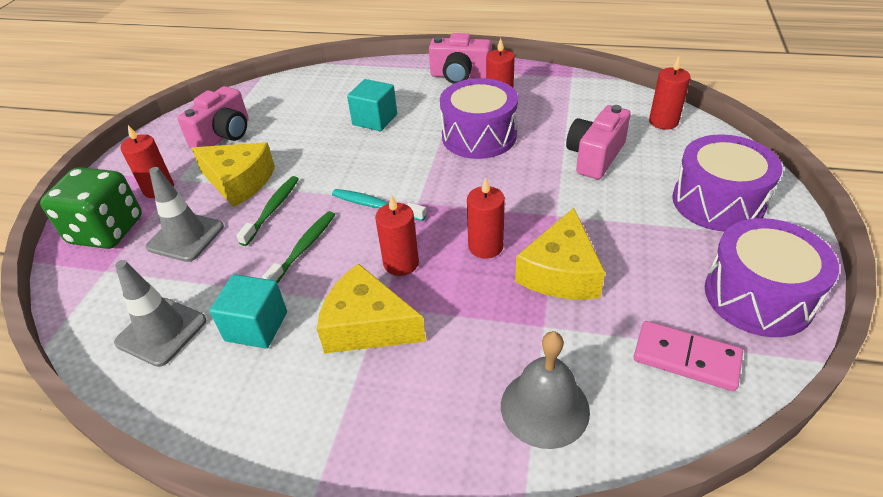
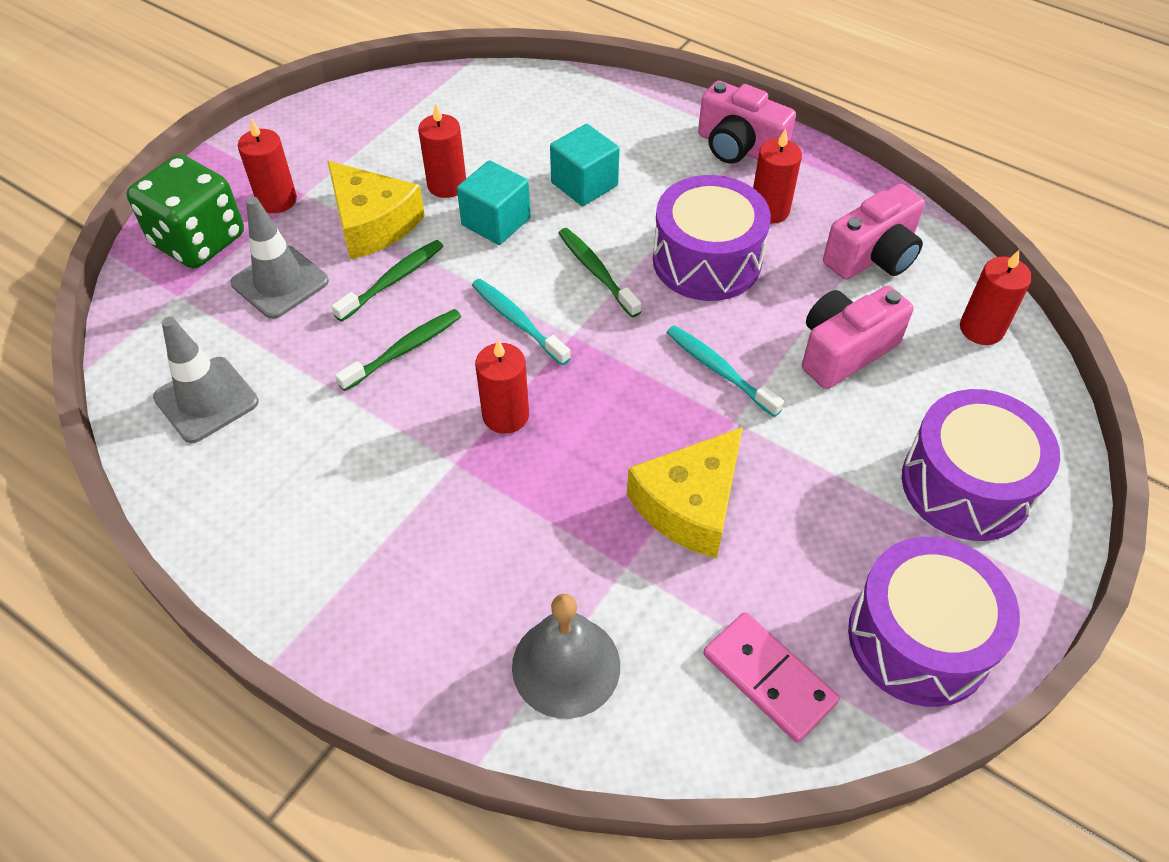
camera: 20 degrees right, 10 degrees up
(224, 135) = (385, 143): pink camera -> pink camera (873, 256)
(256, 326) = (306, 434): turquoise cube -> turquoise cube (496, 222)
(367, 325) = (425, 482): yellow cheese -> none
(412, 163) = (596, 272): none -> green toothbrush
(485, 246) = (619, 432): red candle -> red candle (447, 185)
(527, 191) = (719, 371): none -> turquoise toothbrush

